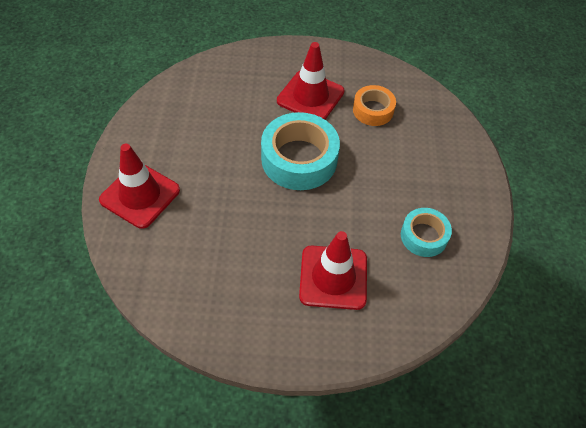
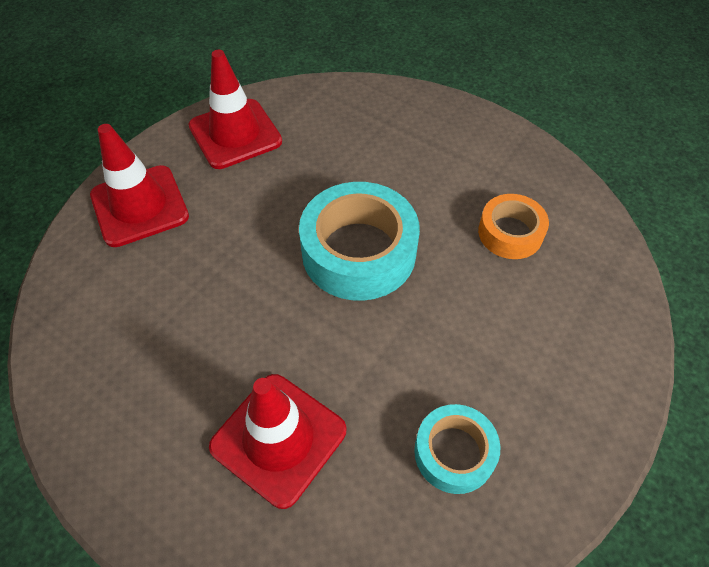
camera: 35 degrees right, 0 degrees up
(310, 96) = (436, 178): red traffic cone -> red traffic cone (235, 134)

